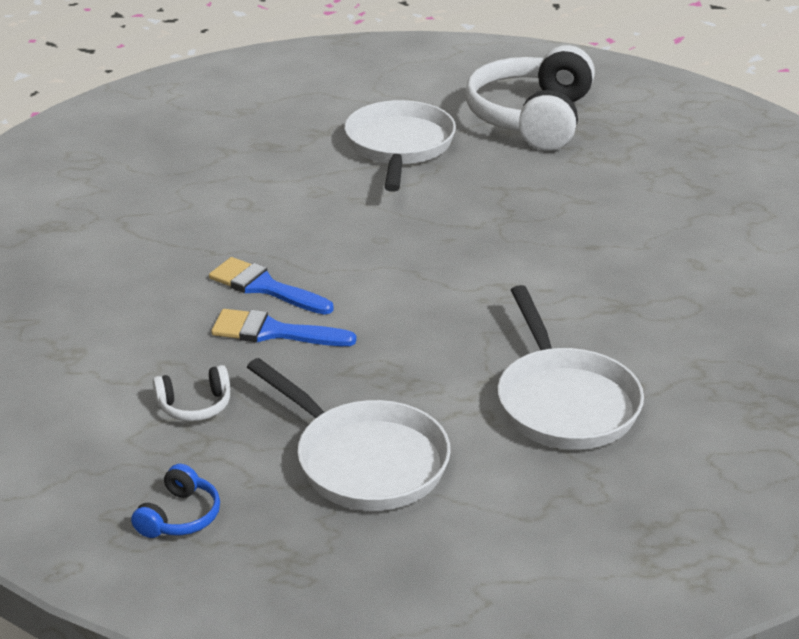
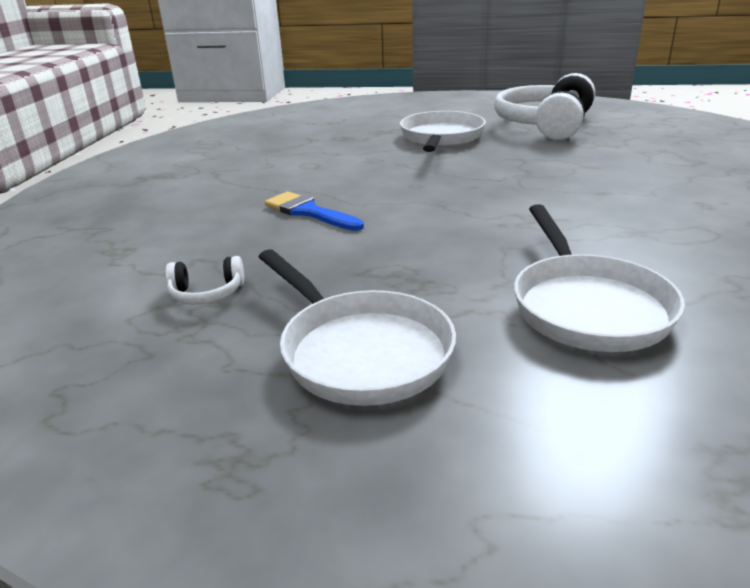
camera: 10 degrees right, 5 degrees down
(180, 516) = (135, 397): blue headphones -> none
(273, 332) = (304, 241): blue brush -> none

